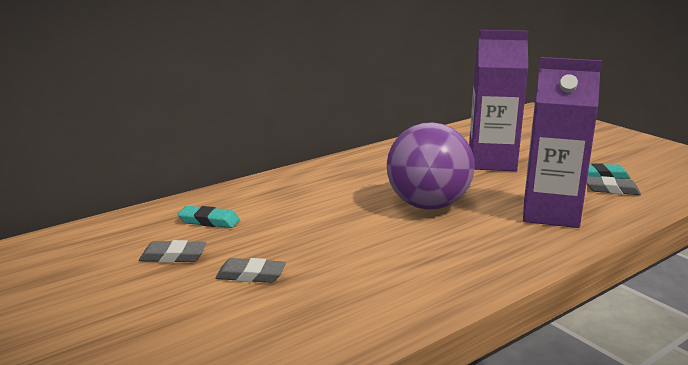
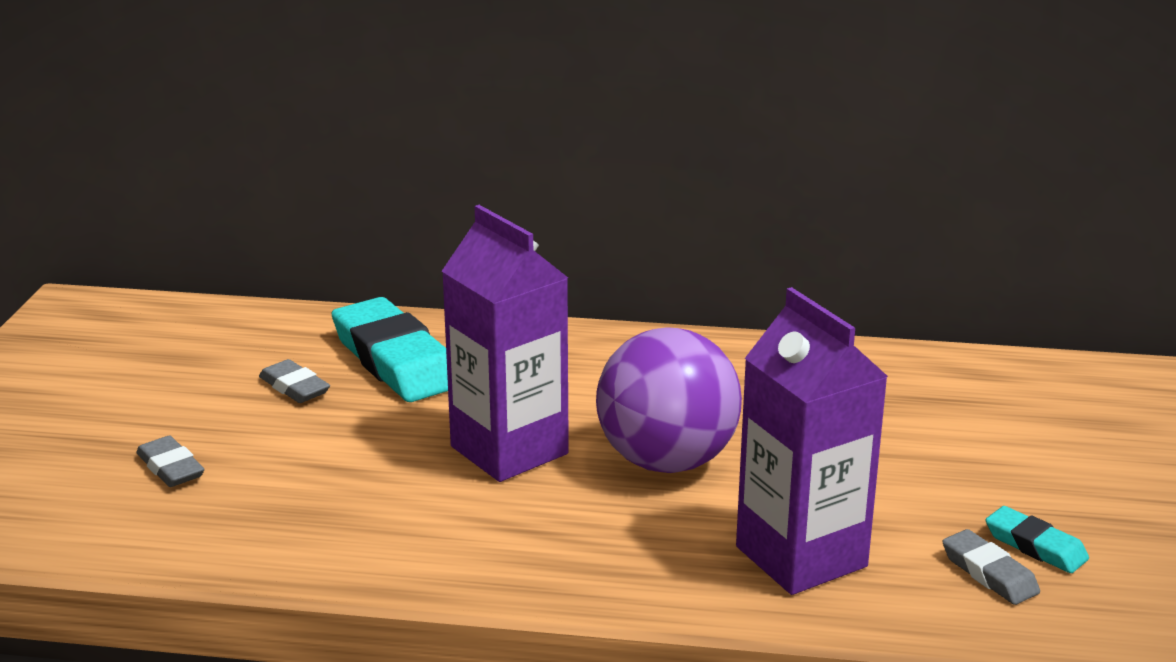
camera: 45 degrees right, 5 degrees up
(209, 221) = (395, 360): turquoise eraser -> turquoise eraser, size x2.04
(251, 275) = (320, 446): grey eraser -> grey eraser (171, 467)
(492, 162) = (905, 441): purple carton -> purple carton (509, 450)

